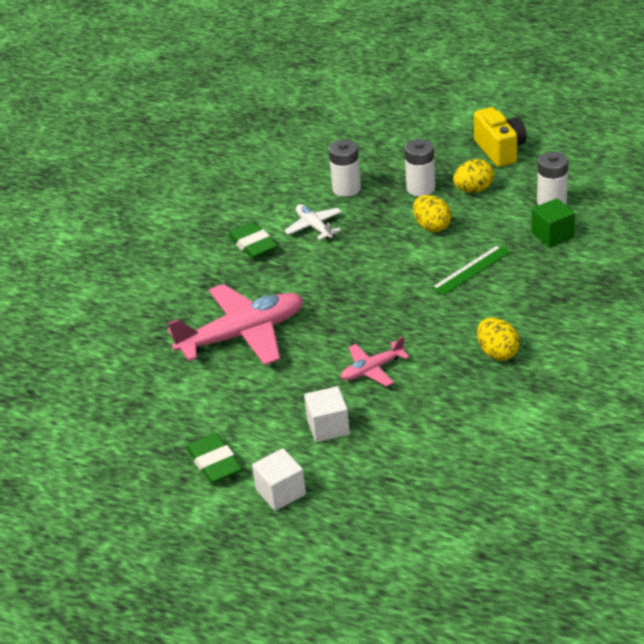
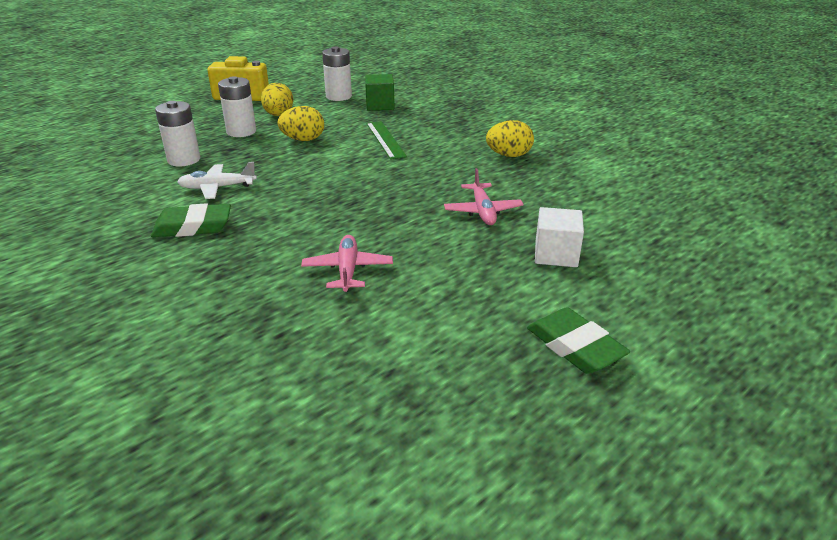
camera: 70 degrees left, 5 degrees down
(214, 462) = (575, 346): green eraser -> green eraser turned 60 degrees clockwise
(242, 335) = (347, 270): pink plane -> pink plane, size x0.50
(280, 492) = (653, 309): white cube -> none

